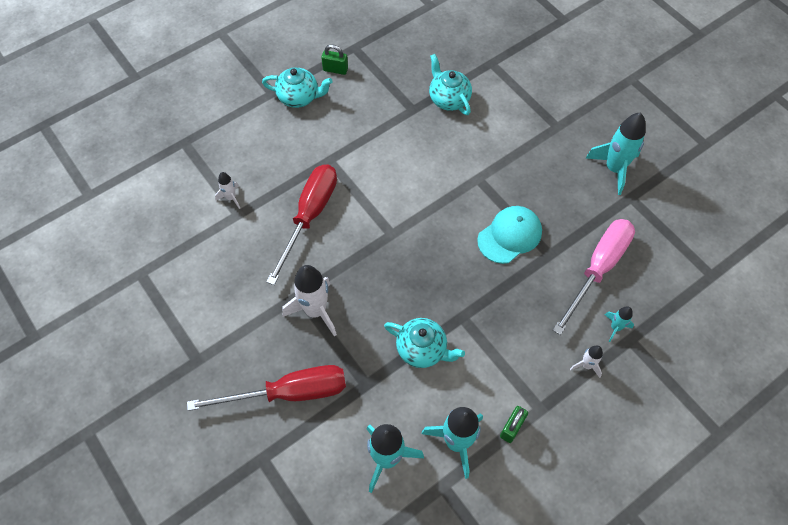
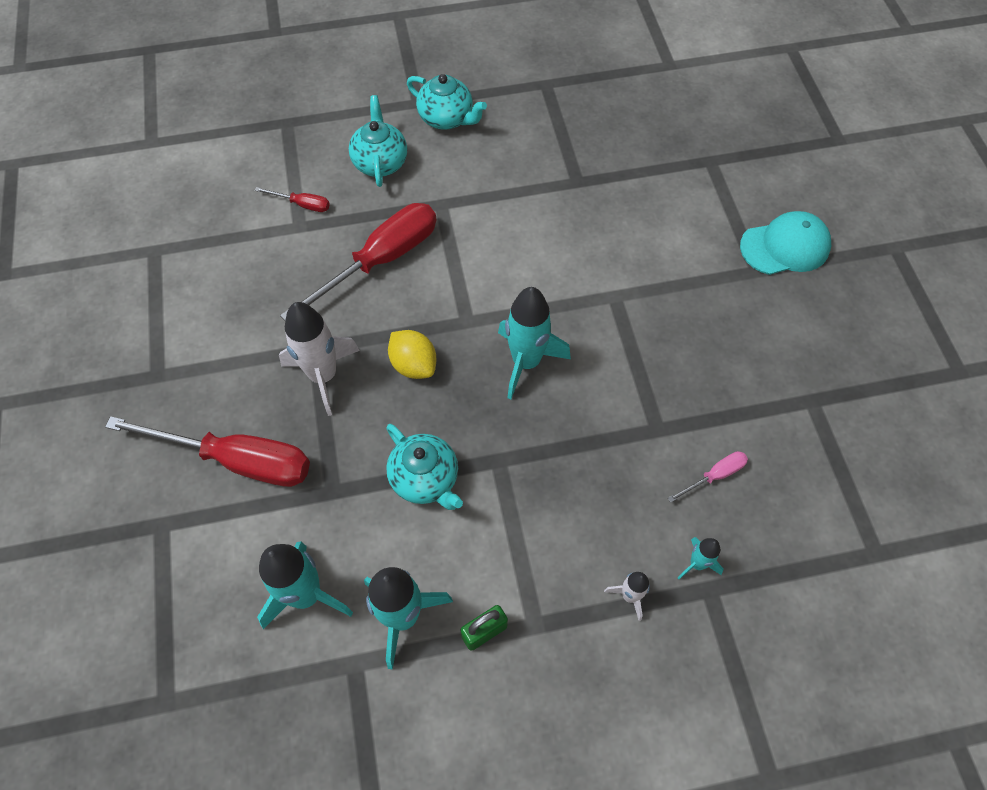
camera: 25 degrees right, 0 degrees up
(231, 198) = (302, 204): white rocket -> red screwdriver
(335, 69) = (508, 101): green padlock -> none
(372, 278) = (414, 365): none -> yellow lemon
(448, 99) = (630, 185): turquoise teapot -> turquoise teapot (380, 162)
(510, 235) = (617, 384): turquoise cap -> turquoise cap (785, 246)
(598, 269) = (714, 476): pink screwdriver -> pink screwdriver, size x0.44
(614, 169) = (807, 354): turquoise rocket -> turquoise rocket (526, 362)

